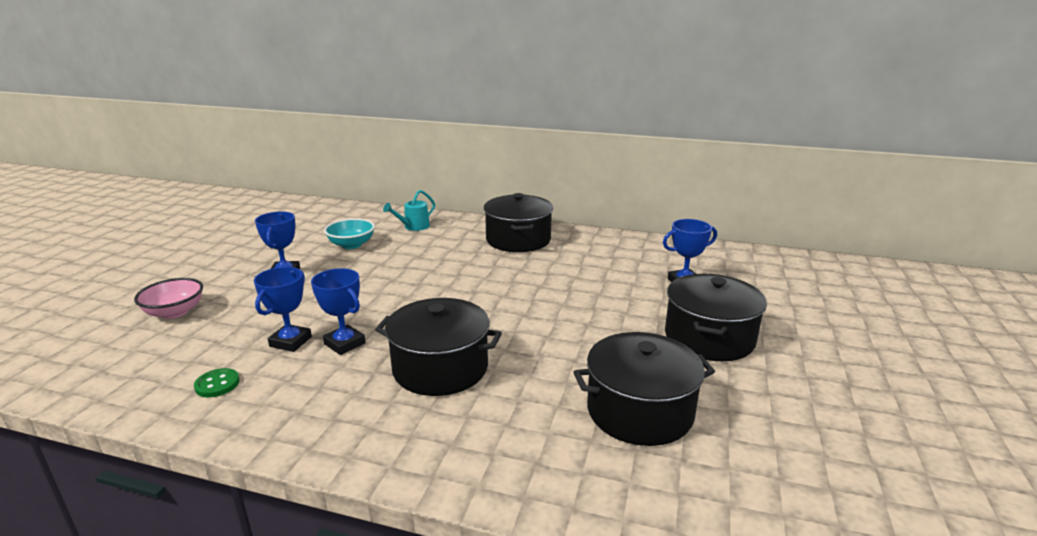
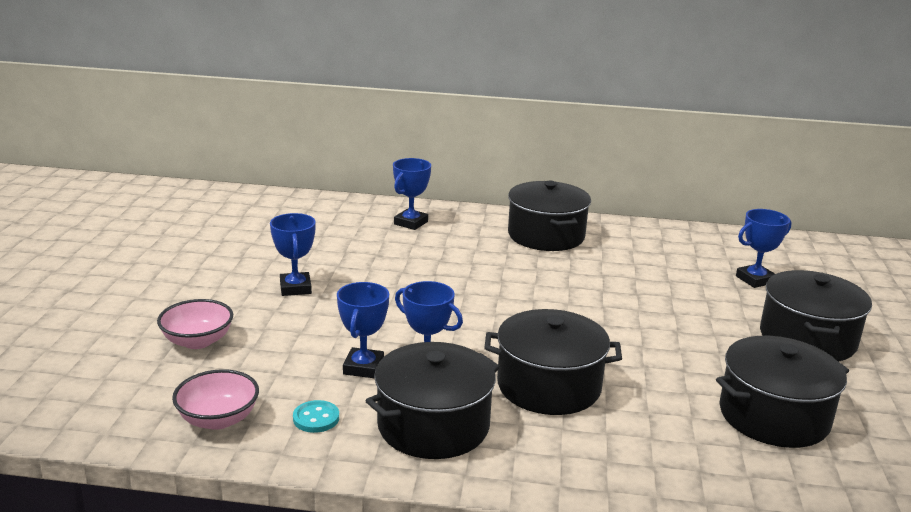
camera: 10 degrees left, 0 degrees up
(136, 380) = (218, 419): none -> pink bowl
(217, 384) = (316, 418): green button -> turquoise button
(313, 398) = (433, 425): none -> black pot
(351, 245) = (351, 249): turquoise bowl -> none
(413, 227) = (411, 223): turquoise watering can -> blue trophy

